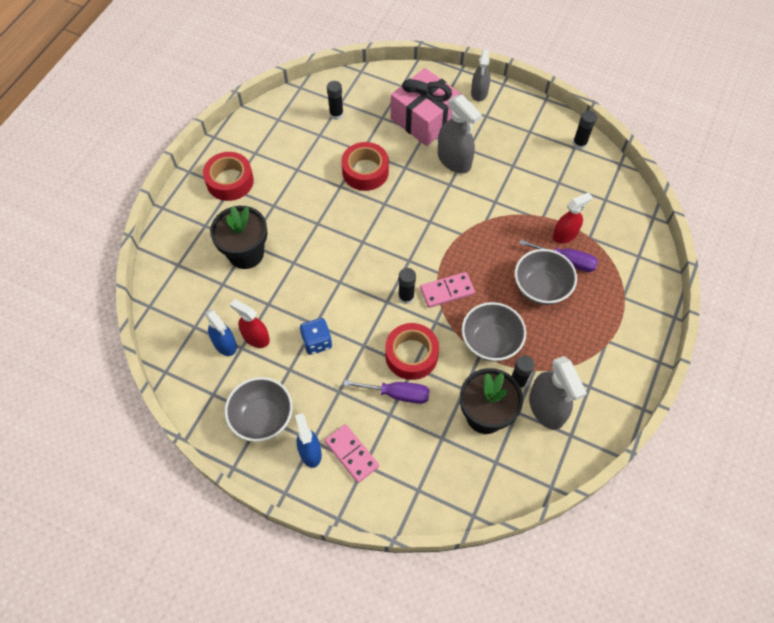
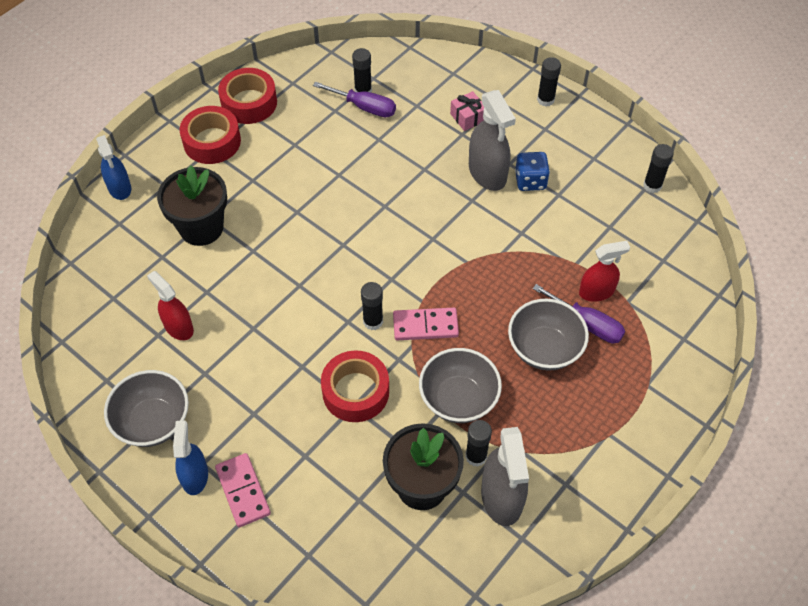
camera: 15 degrees right, 5 degrees down
(225, 344) = (140, 326): blue spray bottle -> blue spray bottle (119, 188)
(317, 342) = (248, 349): blue dice -> blue dice (530, 181)
(365, 171) = (374, 163): red tape -> red tape (249, 103)
(397, 394) = (322, 434): purple screwdriver -> purple screwdriver (364, 107)
(425, 119) = (468, 117): pink gift -> pink gift, size x0.43
(479, 92) = (545, 100): grey spray bottle -> black glue stick

